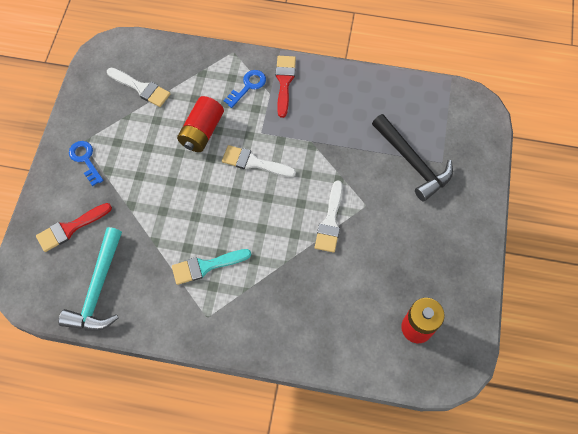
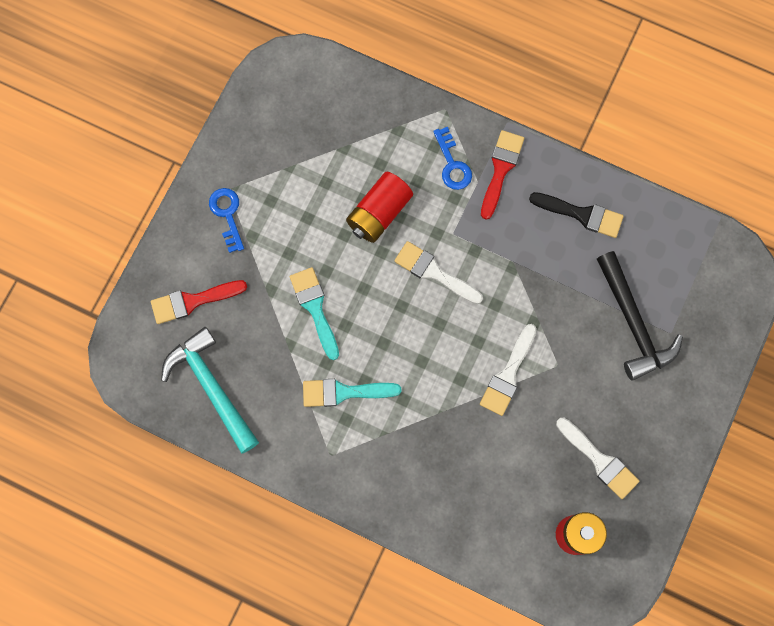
camera: 15 degrees right, 10 degrees up
(98, 289) = (211, 387): turquoise hammer -> turquoise hammer turned 120 degrees clockwise
(141, 88) = (316, 132): white brush -> white brush (599, 460)
(168, 210) = (315, 308): none -> turquoise brush
(248, 86) = (452, 164): blue key -> blue key turned 105 degrees clockwise
(352, 98) = (581, 214): none -> black brush

